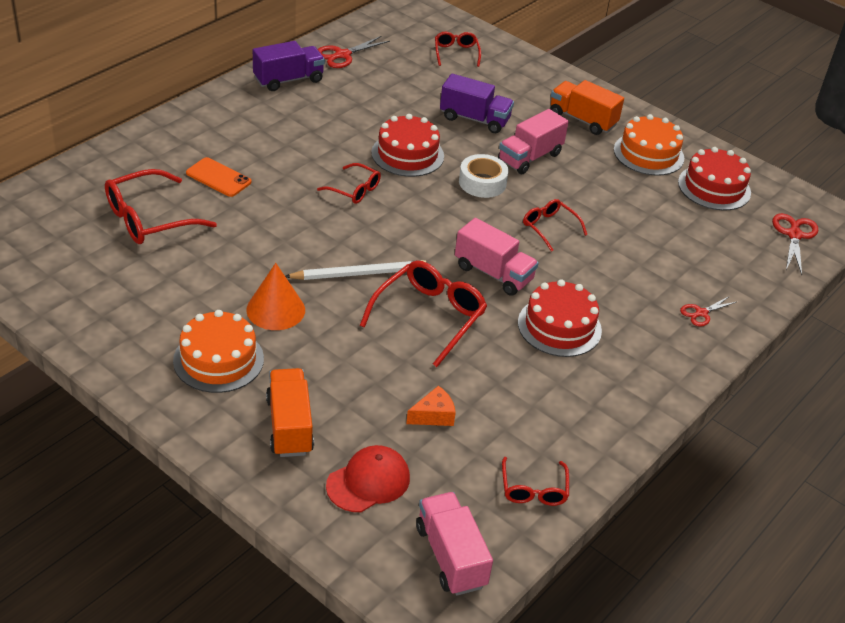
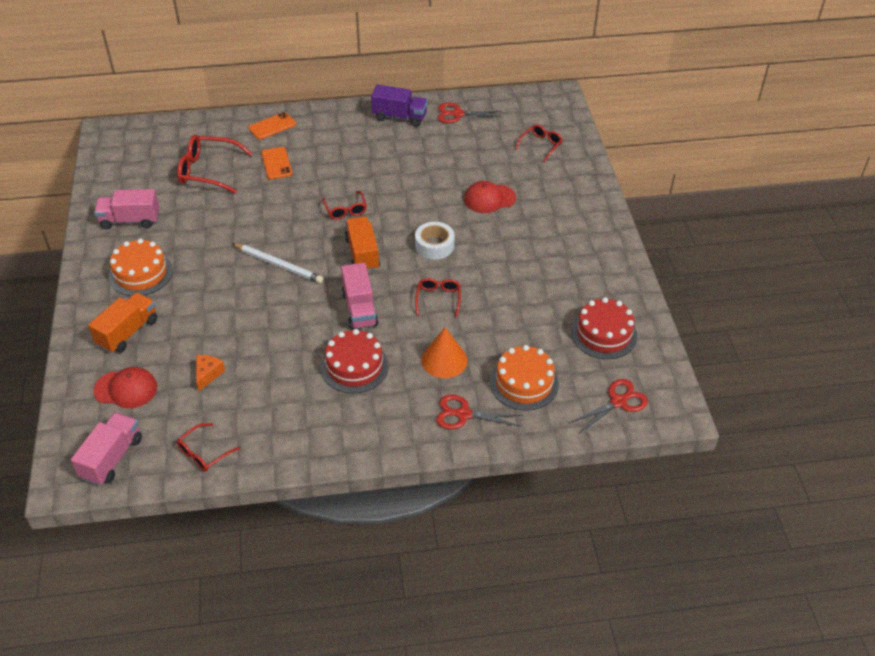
camera: 45 degrees right, 5 degrees up
(161, 143) = (272, 126): none -> orange phone
(275, 309) = (205, 261): orange cone -> orange cone (444, 360)
(407, 154) = (410, 202): red cake -> none
(429, 316) = (284, 314): red glasses -> none
(433, 415) = (208, 374): orange cheese -> orange cheese turned 90 degrees counterclockwise
(474, 119) = (489, 199): purple truck -> red cap
(530, 157) = (492, 244): pink truck -> pink truck (130, 220)
(582, 120) = (569, 235): orange truck -> orange truck (362, 254)
(648, 154) = (586, 284): orange cake -> orange cake (524, 383)
(701, 313) = (463, 414): red scissors -> red scissors, size x1.56

